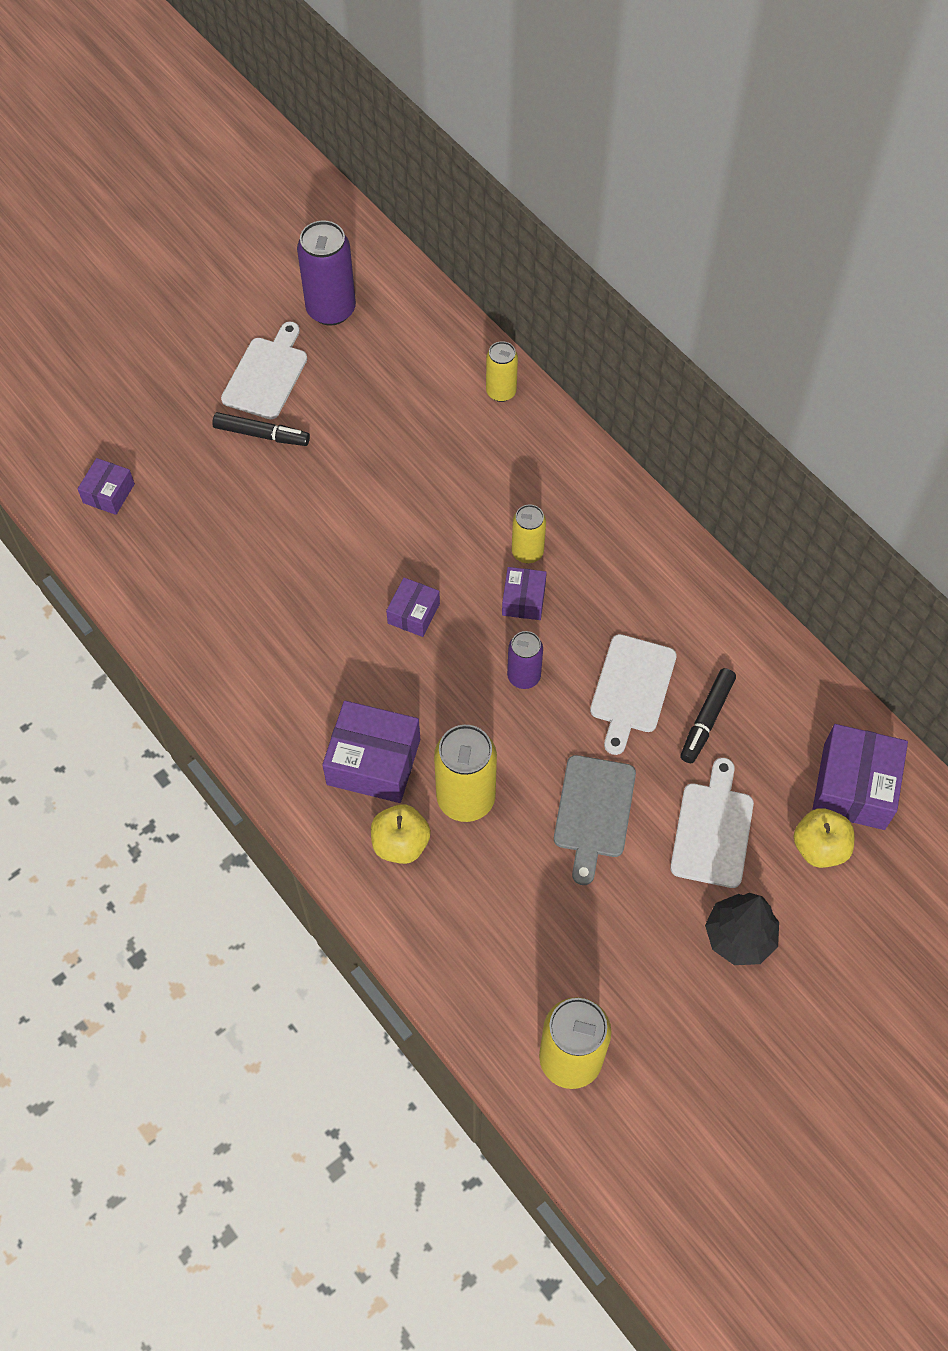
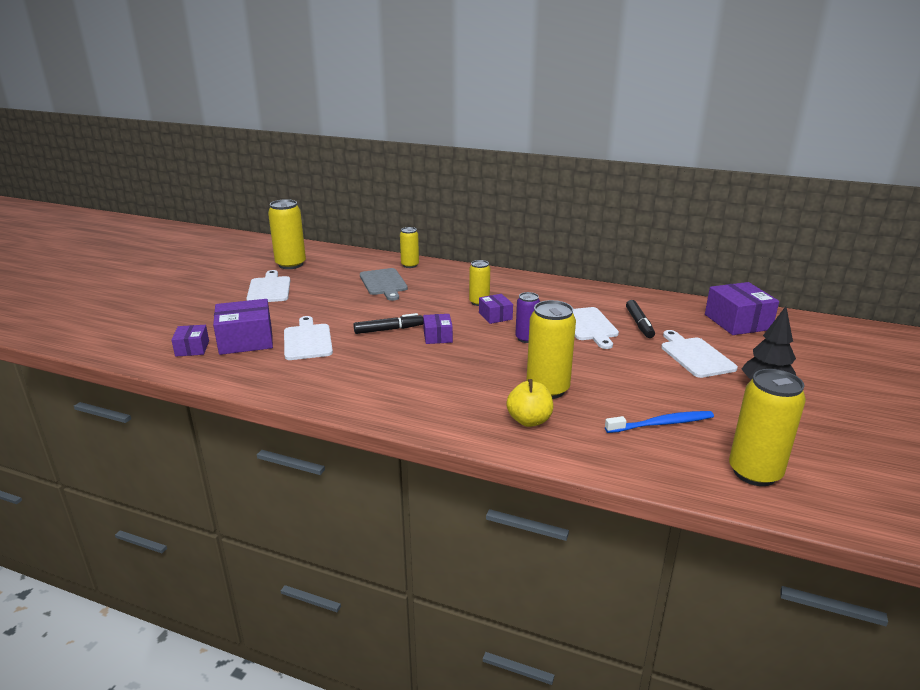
camera: 30 degrees left, 35 degrees down
(249, 542) = (307, 340): none -> white cutting board
(262, 434) = (283, 306): black marker -> black marker (388, 329)
(331, 309) = (291, 264): purple can -> yellow can
(373, 762) = (473, 394): purple box -> purple box (246, 340)
(545, 931) = (662, 424): none -> blue toothbrush
(594, 812) = (626, 370): grey cutting board -> grey cutting board (384, 283)
(819, 847) = (753, 344): yellow apple -> none

